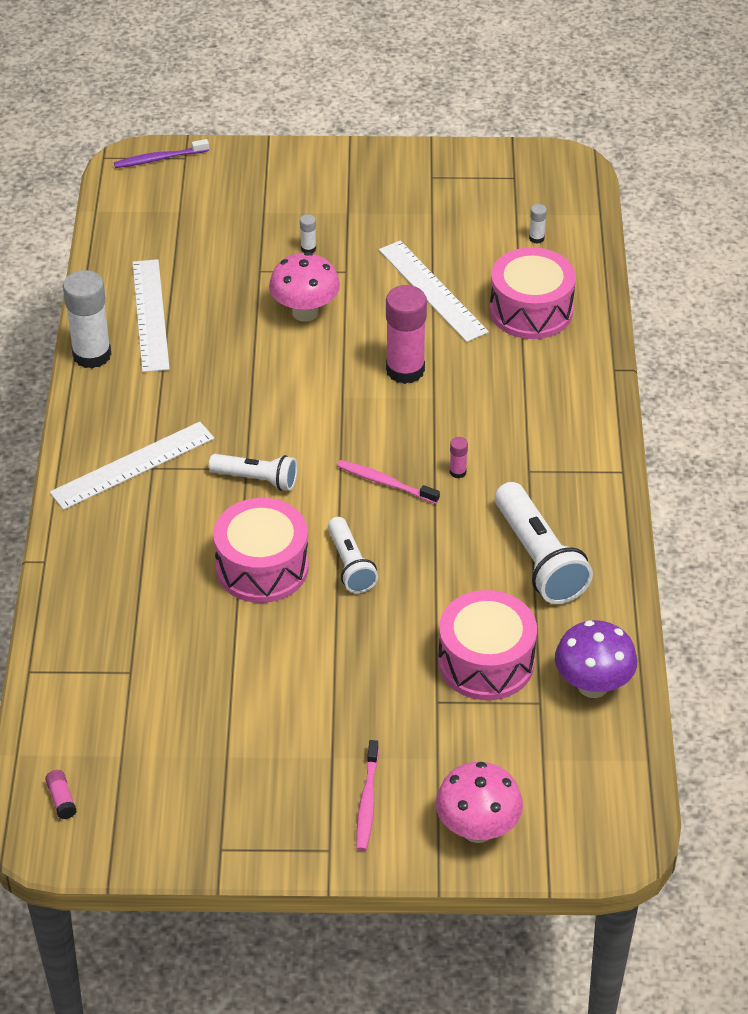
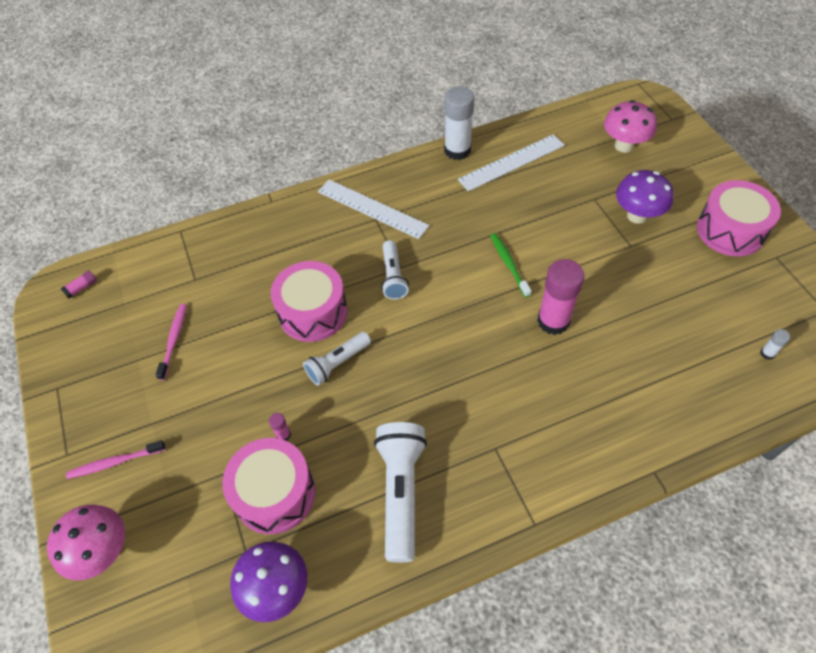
camera: 70 degrees right, 10 degrees up
(159, 159) = (660, 108): purple toothbrush -> none
(305, 312) = (571, 239): pink mushroom -> pink mushroom (624, 146)
(306, 375) = (509, 264): none -> green toothbrush
(308, 248) = (637, 215): white glue stick -> purple mushroom
(386, 483) = (429, 354): pink toothbrush -> pink toothbrush (174, 340)
(433, 290) = (651, 306): white ruler -> none
(457, 472) = (466, 397): pink glue stick -> pink glue stick (283, 435)
(531, 310) = (679, 381): pink drum -> pink drum (730, 230)
(538, 558) = (401, 492): white flashlight -> white flashlight turned 135 degrees clockwise

